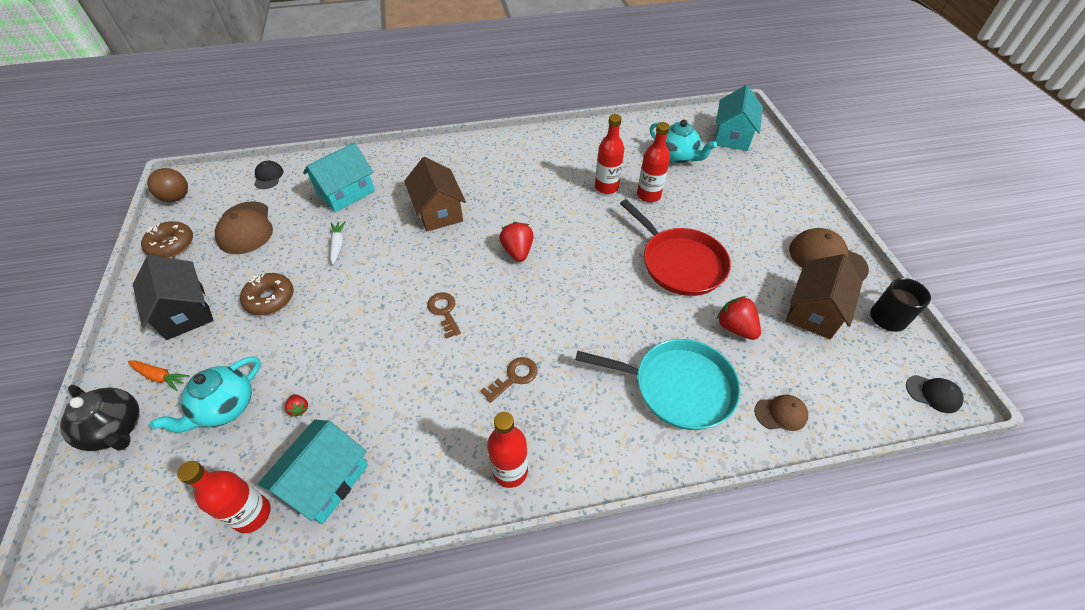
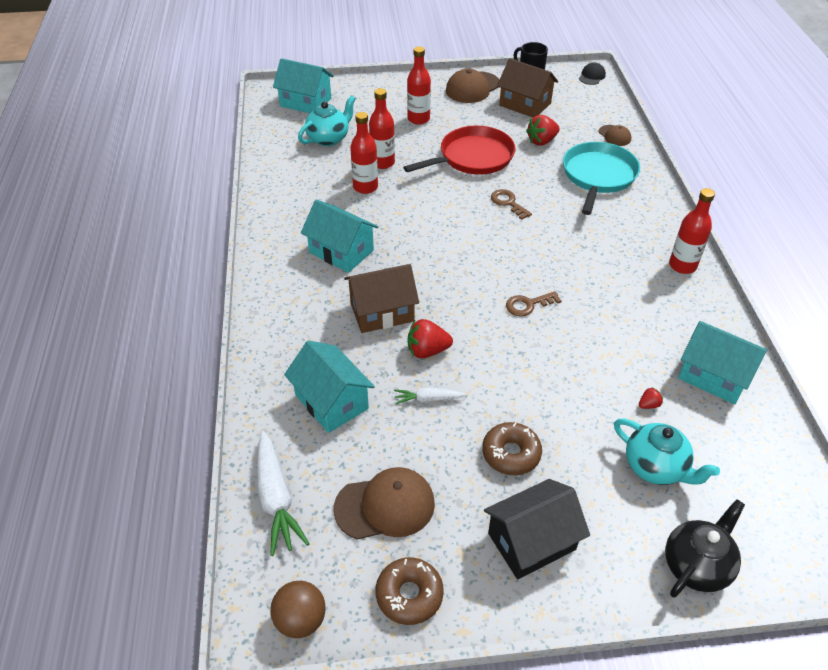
camera: 85 degrees left, 5 degrees down
(160, 376) = (626, 541): orange carrot -> none
(252, 514) = (754, 423): red bottle -> red bottle (418, 119)
(268, 176) = (276, 498): black cap -> white carrot
(513, 181) = (341, 251): none -> turquoise house
(514, 377) = (598, 260): brown key -> brown key (508, 203)
(517, 251) = (450, 252): red strawberry -> red strawberry (427, 351)
(781, 413) = (614, 136): brown cap -> brown cap turned 150 degrees clockwise

